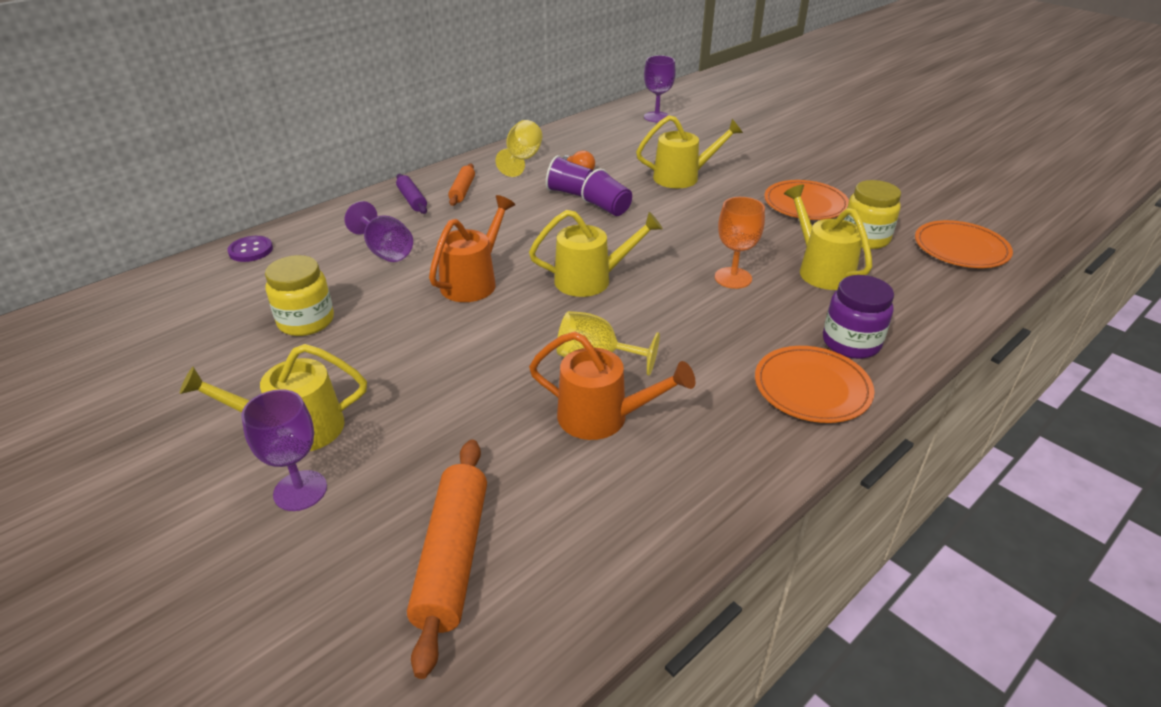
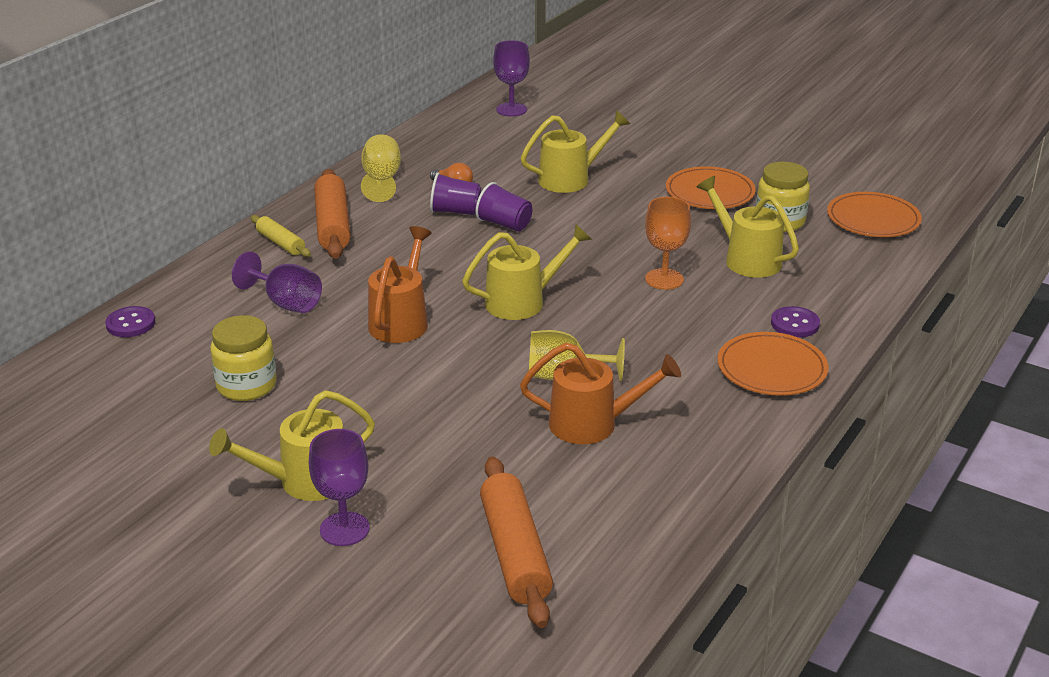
camera: 15 degrees left, 5 degrees down
(412, 200) = (281, 243): purple rolling pin -> yellow rolling pin
(462, 190) = (333, 225): orange rolling pin -> orange rolling pin, size x1.76
(851, 343) = (795, 324): purple jar -> purple button

